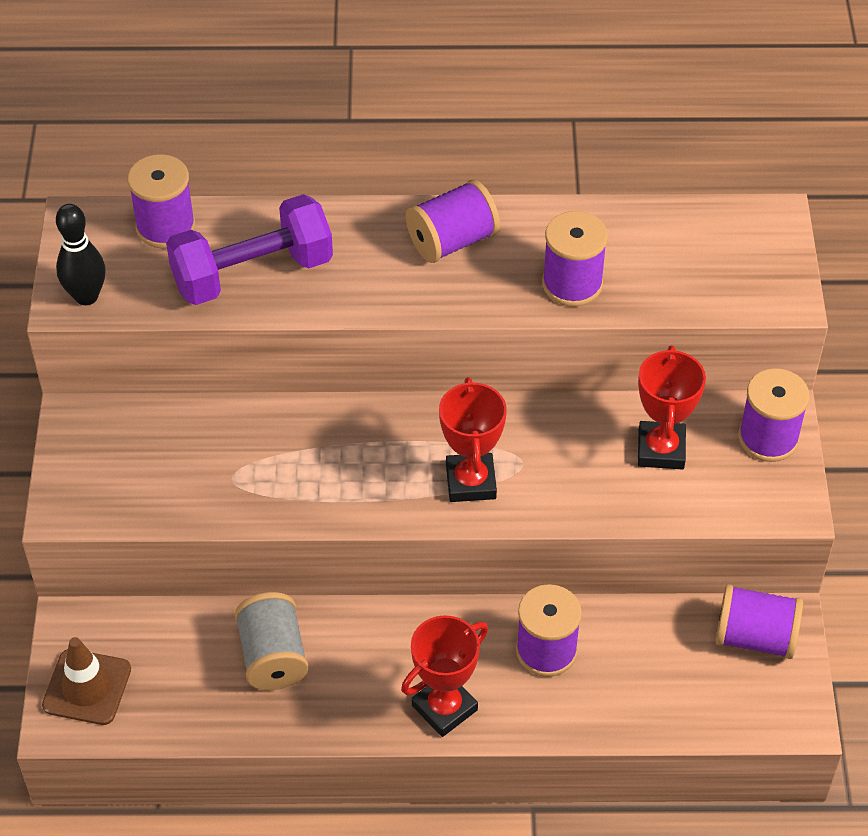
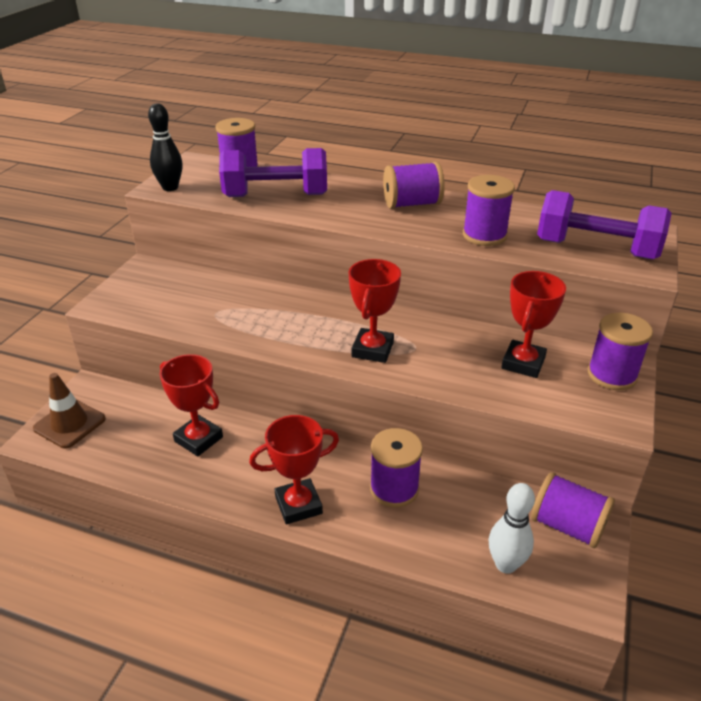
camera: 20 degrees right, 15 degrees down
(273, 657) = (198, 439): grey spool -> red trophy
(702, 706) = (505, 564): none -> white bowling pin
(718, 274) = (596, 249): none -> purple dumbbell

